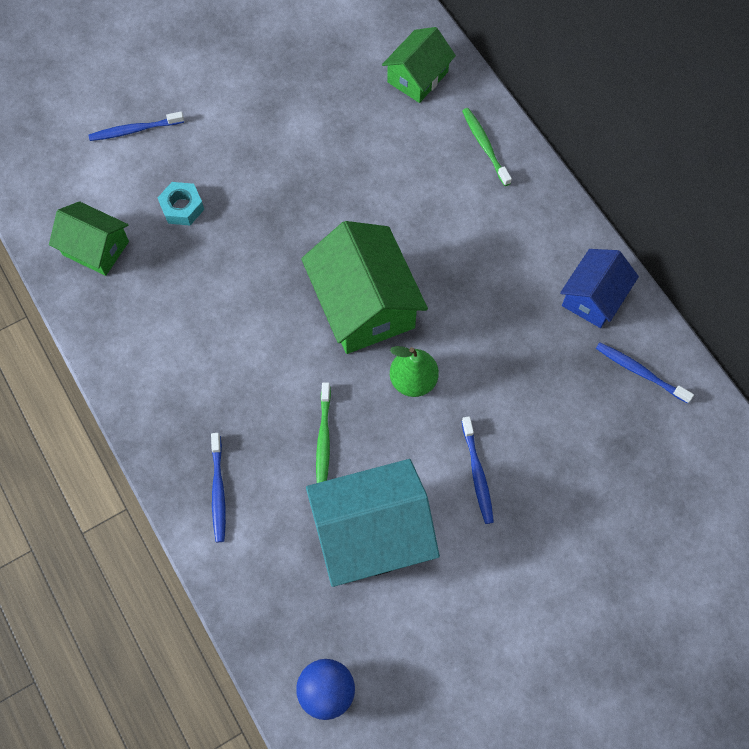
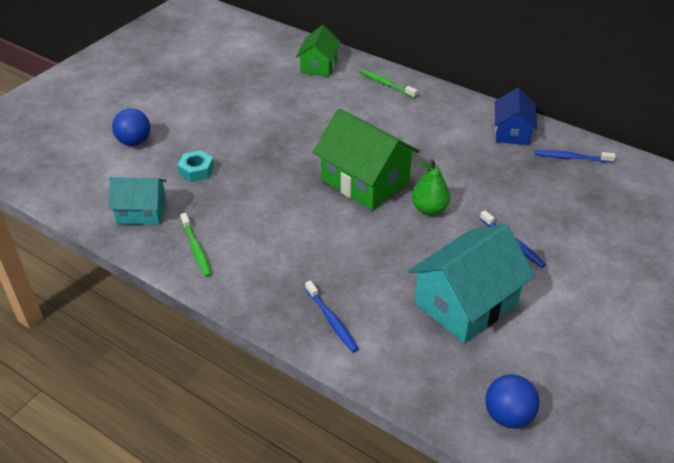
camera: 25 degrees left, 25 degrees down
(96, 248) = (142, 212): green house -> turquoise house
(134, 130) = (134, 142): blue toothbrush -> blue ball
(323, 439) = (390, 262): green toothbrush -> green toothbrush (196, 249)

